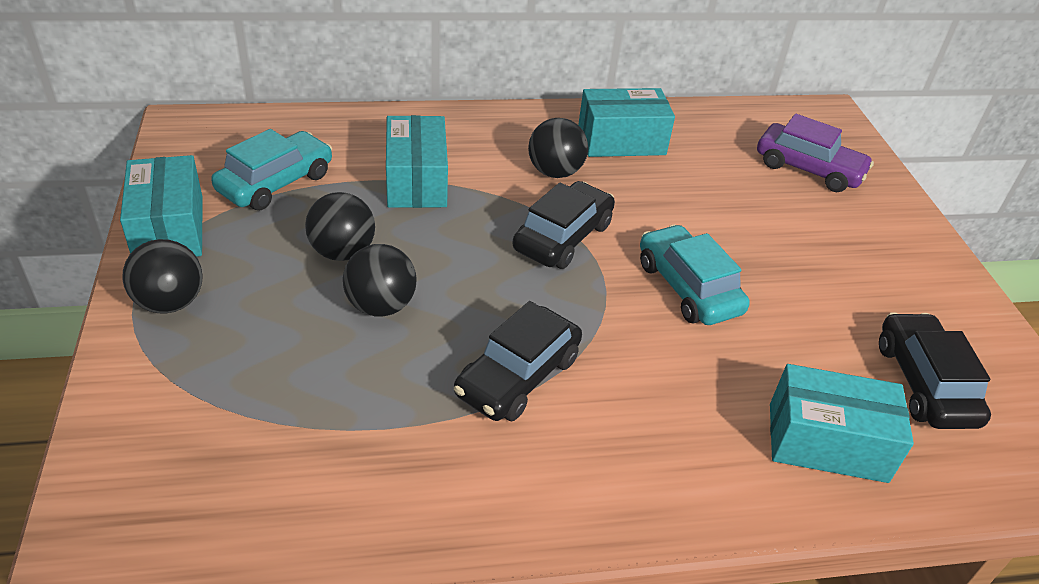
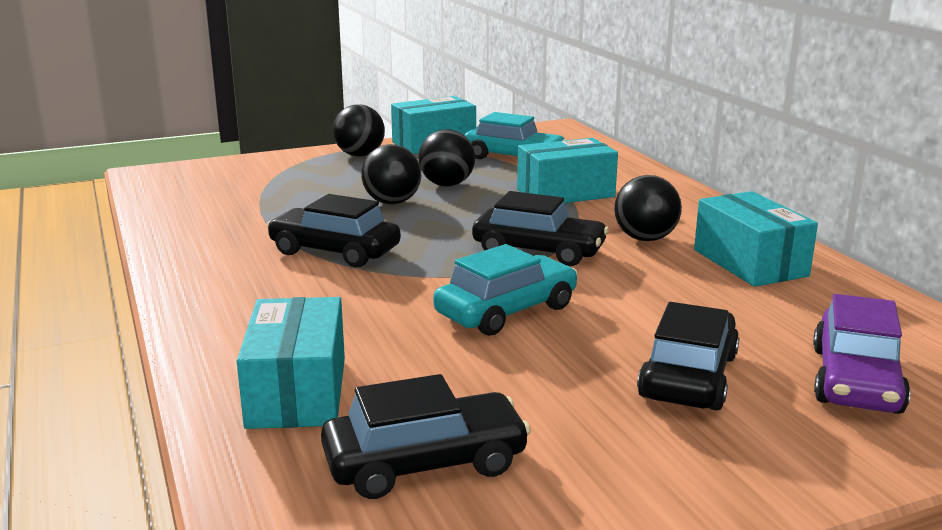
camera: 80 degrees right, 20 degrees down
(803, 231) = (688, 376): none -> black car

